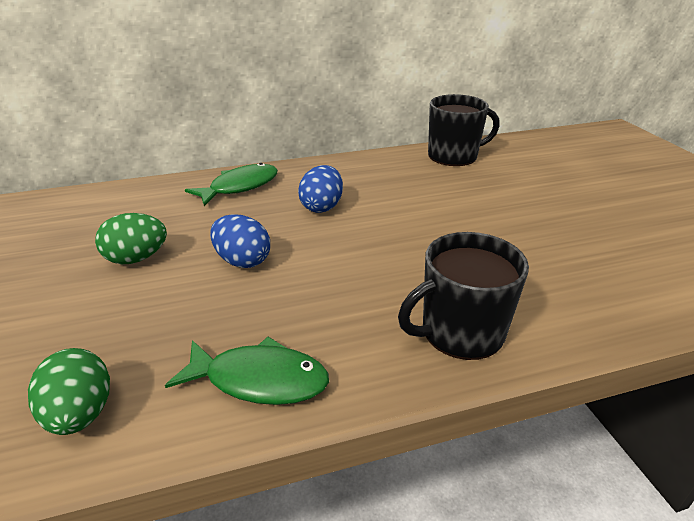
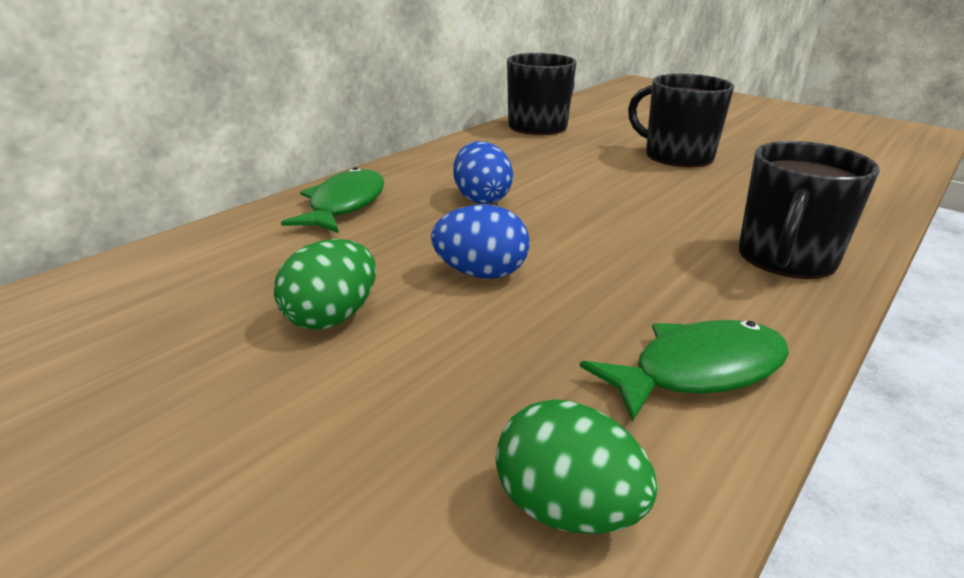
camera: 35 degrees left, 5 degrees down
(525, 213) = (676, 156): none -> black mug

